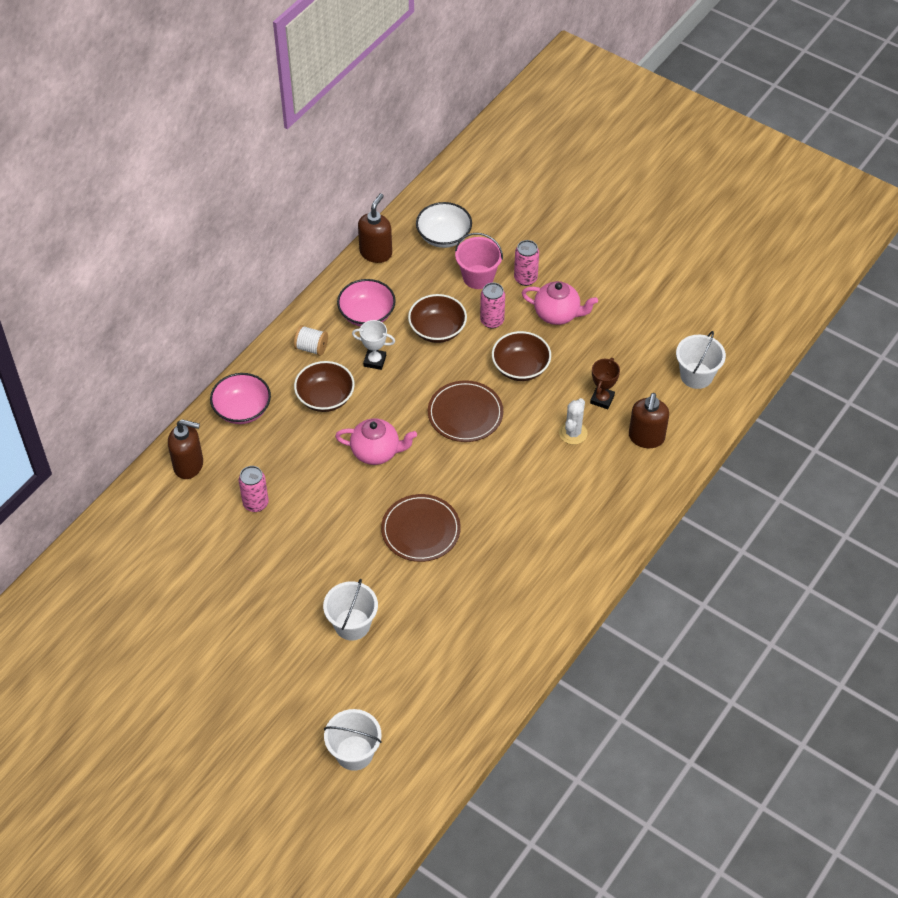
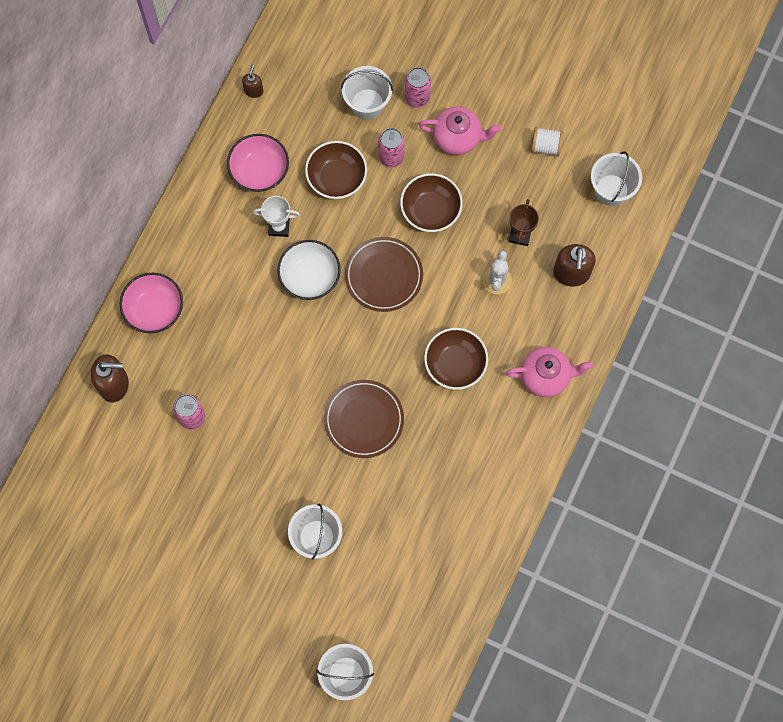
camera: 10 degrees left, 20 degrees up
(311, 348) = (210, 222): white spool -> white spool (545, 146)
(325, 398) = (237, 280): brown bowl -> brown bowl (455, 364)
(376, 253) = (253, 90): brown soap dispenser -> brown soap dispenser, size x0.54
(376, 452) = (302, 336): pink teapot -> pink teapot (546, 376)
(444, 236) = (321, 57): white bowl -> white bowl (310, 276)
(478, 277) = (367, 104): pink bucket -> white bucket

